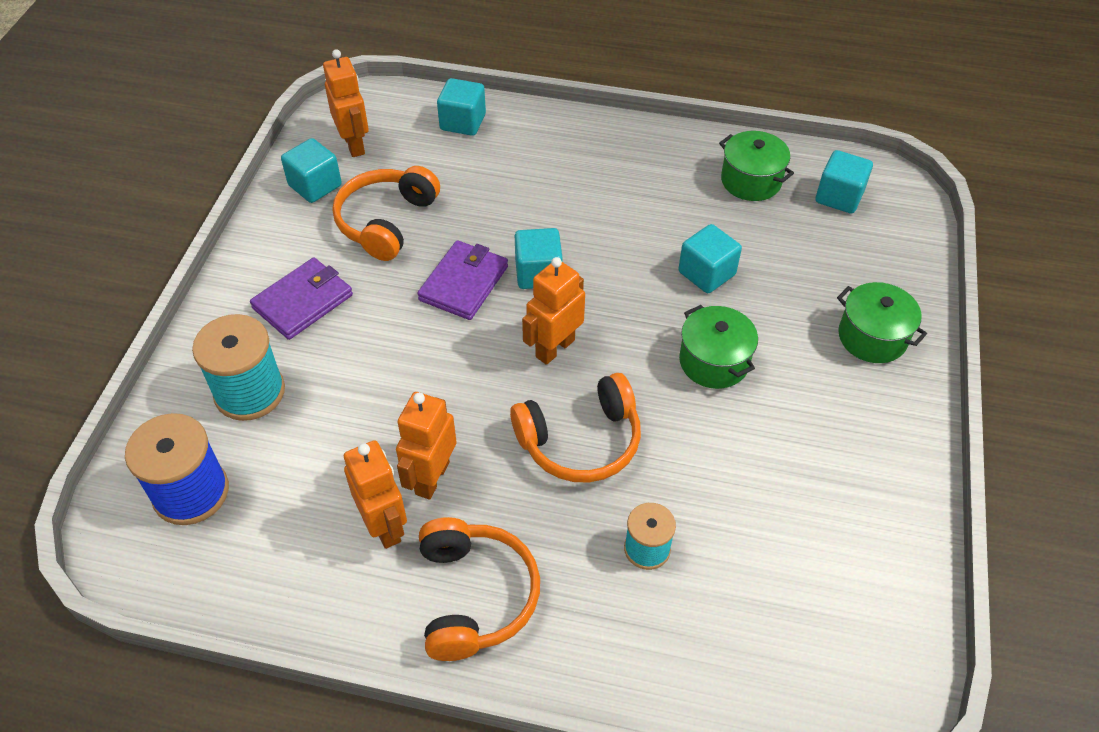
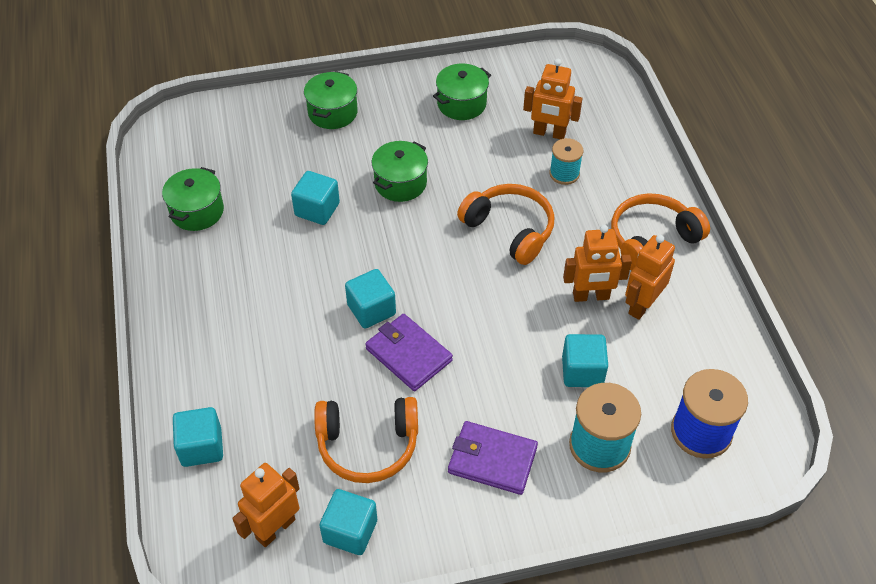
camera: 115 degrees left, 0 degrees up
(464, 283) = (408, 354): purple wallet -> purple wallet turned 45 degrees clockwise
(554, 348) = (440, 272): orange robot -> orange robot (549, 133)
(839, 197) = (194, 157): turquoise cube -> turquoise cube (582, 371)
(840, 484) = (461, 104): none -> green pot

